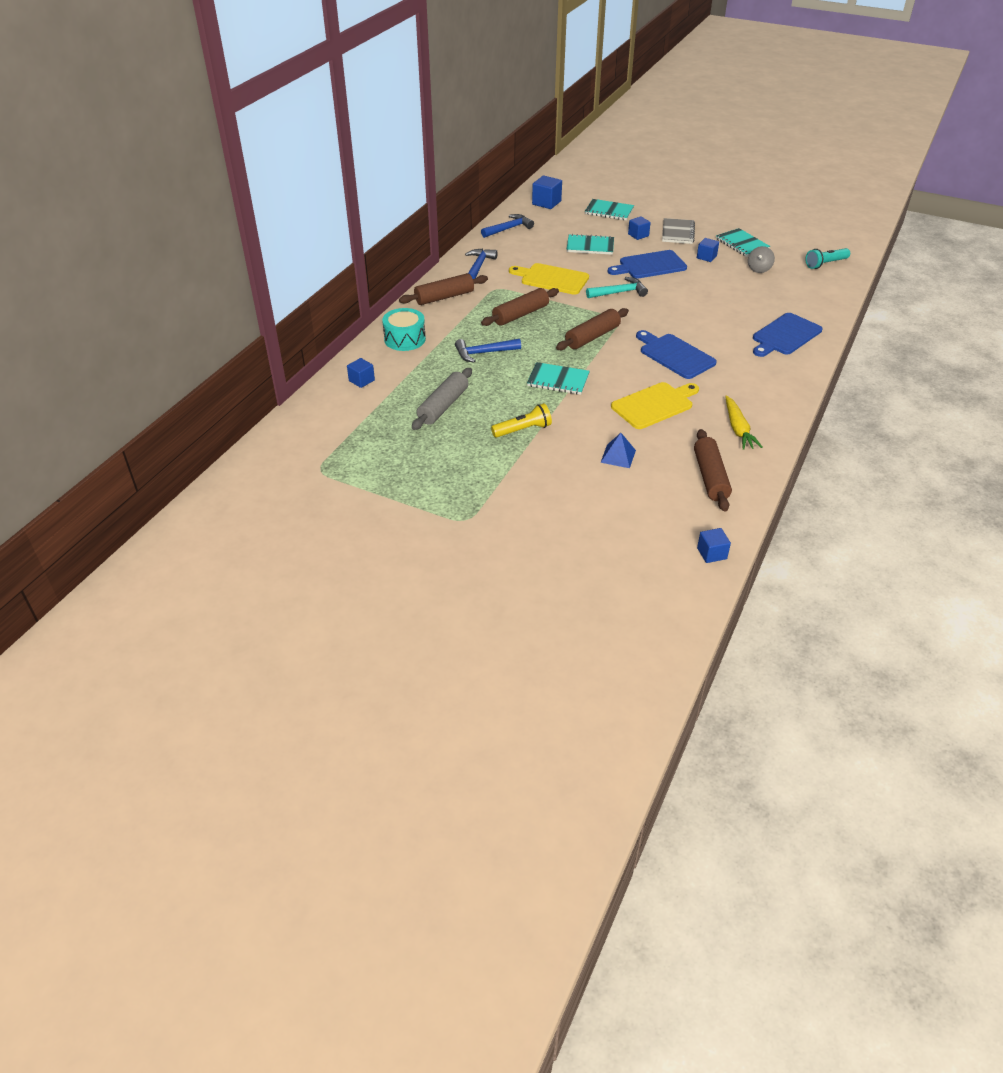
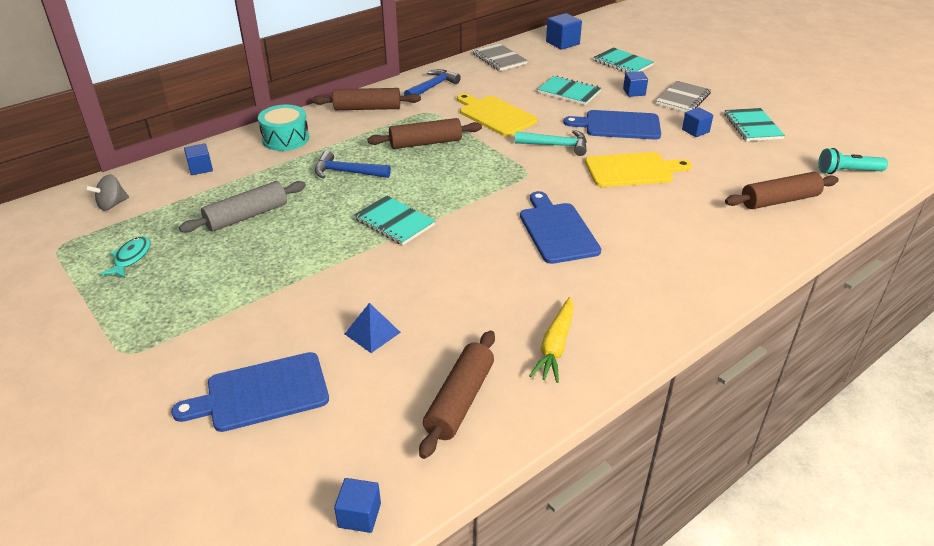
camera: 25 degrees right, 5 degrees down
(389, 460) = (131, 258): none -> turquoise fish
(509, 228) = (499, 59): blue hammer -> grey notebook
(523, 430) = (299, 267): yellow flashlight -> none
(592, 337) = (479, 185): brown rolling pin -> brown rolling pin (779, 200)
(655, 405) = (477, 283): yellow cutting board -> yellow cutting board (632, 170)
(759, 269) = (751, 158): grey spinning top -> grey spinning top (112, 205)
(784, 335) = (721, 244): blue cutting board -> blue cutting board (261, 393)

